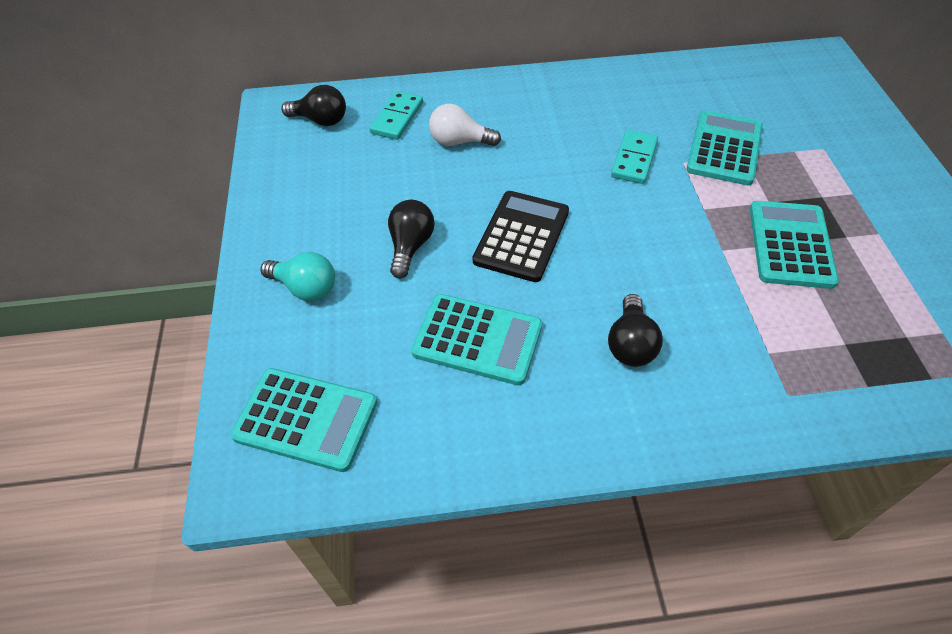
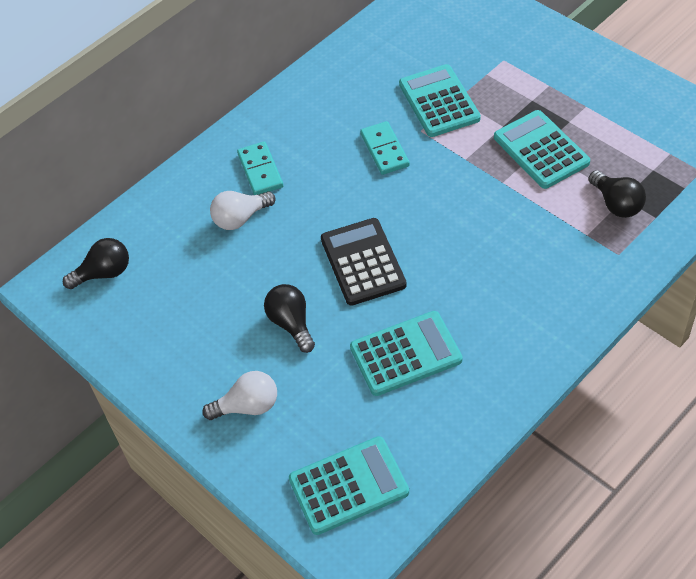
camera: 35 degrees left, 0 degrees up
(305, 288) = (248, 406): turquoise light bulb -> white light bulb
(397, 118) = (168, 230): turquoise domino -> turquoise domino (260, 170)
(630, 344) = (503, 287): black light bulb -> black light bulb (616, 204)

